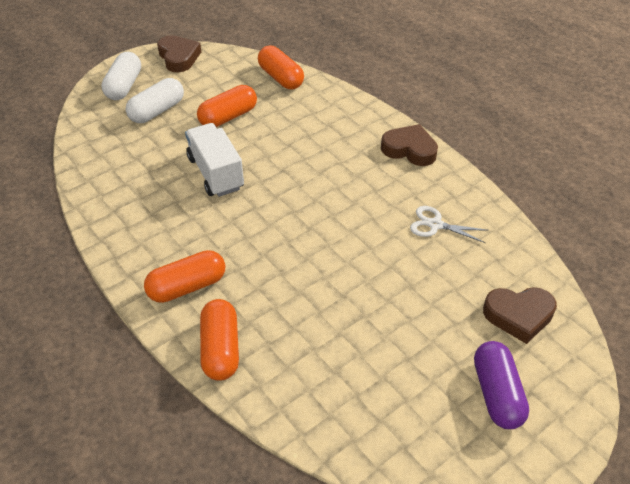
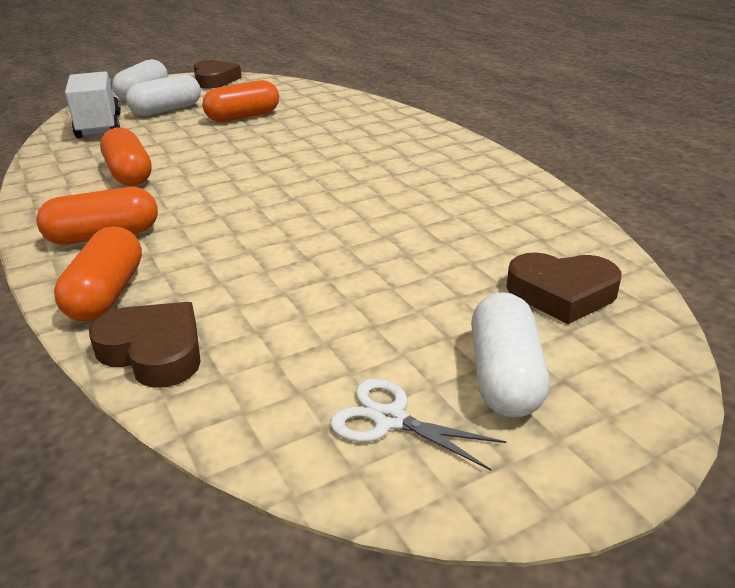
camera: 10 degrees right, 15 degrees down
(216, 173) = (202, 152): white truck -> white truck (99, 126)
(281, 78) = (318, 95): orange capsule -> orange capsule (129, 174)
(409, 149) = (450, 146): brown heart -> brown heart (154, 351)
(435, 225) = (462, 204): white scissors -> white scissors (390, 419)
(497, 393) = (505, 376): purple capsule -> white capsule

